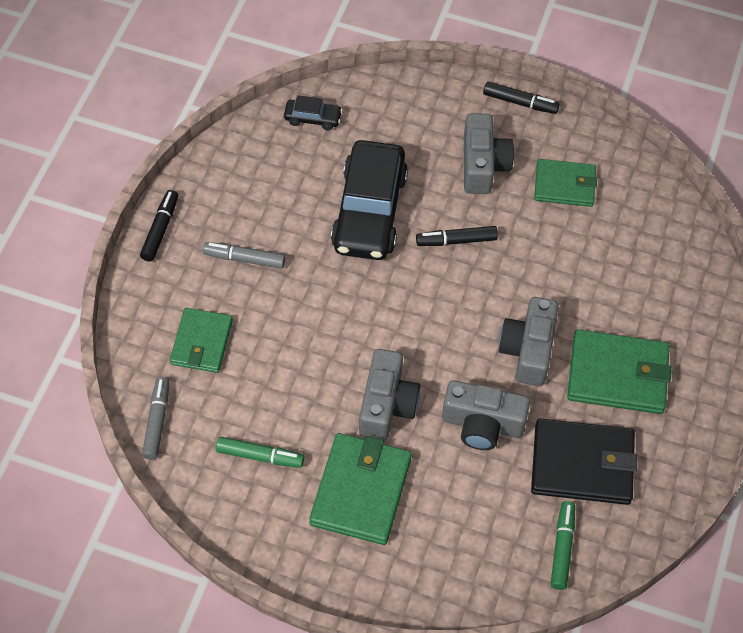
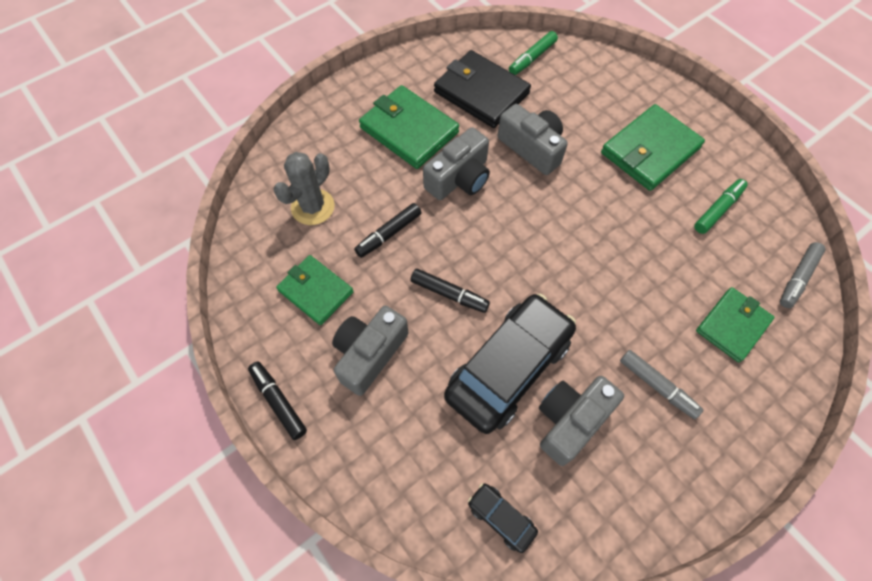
camera: 145 degrees left, 5 degrees up
(160, 229) = (733, 470): black marker -> black marker (388, 234)
(260, 456) = (718, 209): green marker -> green marker turned 90 degrees clockwise
(387, 405) = (596, 195): grey camera -> grey camera (570, 420)
(633, 249) = (313, 207): none -> grey cactus

